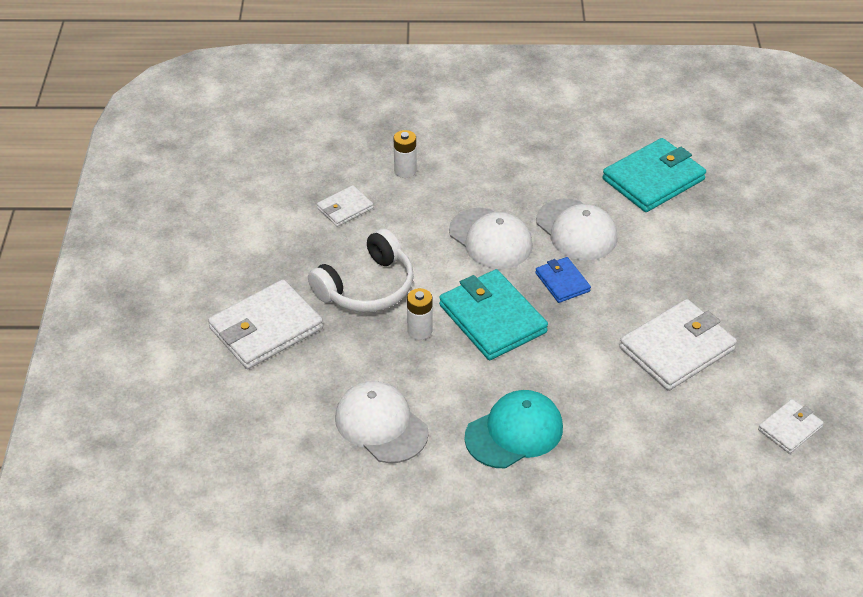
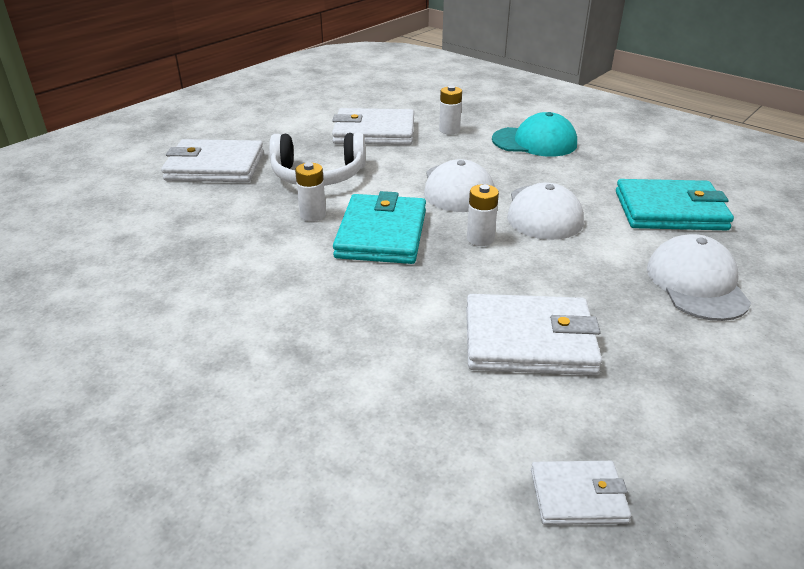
camera: 40 degrees right, 10 degrees down
(345, 208) = (374, 132): white wallet -> white wallet, size x1.86
(381, 425) = (186, 255): white cap -> white cap (696, 283)
(514, 432) = (273, 318): turquoise cap -> turquoise cap (534, 142)
(562, 282) = (480, 239): blue wallet -> white battery

